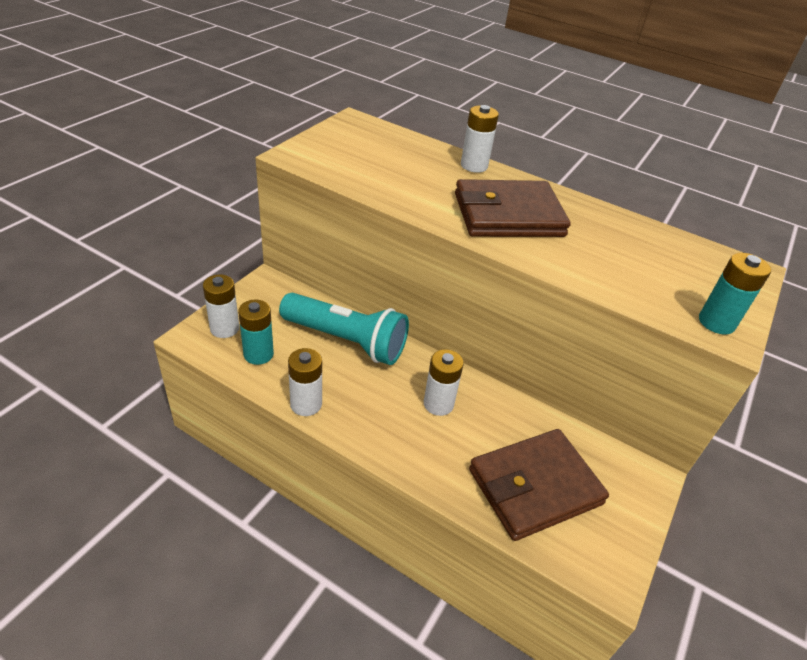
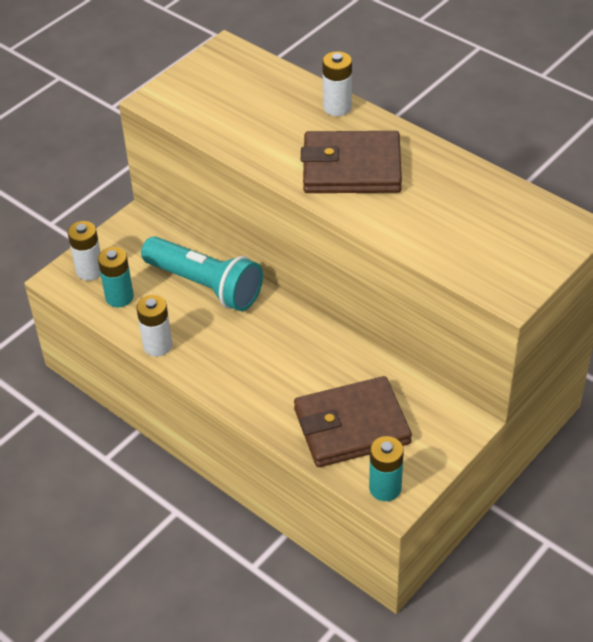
camera: 15 degrees right, 5 degrees up
(438, 404) = (282, 350): white battery -> none
(716, 322) = (505, 282): turquoise battery -> turquoise battery (385, 488)

